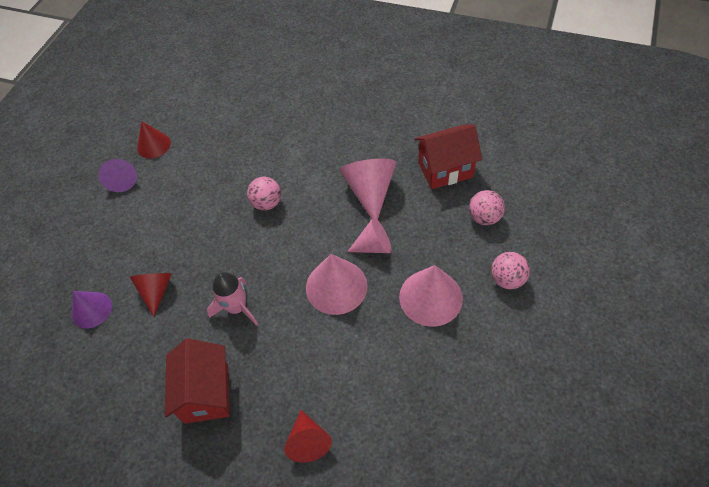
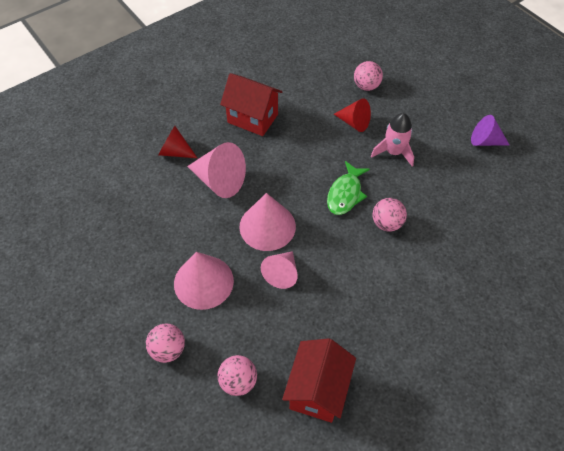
camera: 120 degrees right, 0 degrees up
(91, 310) = (366, 86): purple cone -> pink ball
(153, 145) = (516, 175): red cone -> none
(236, 307) = (302, 159): pink rocket -> pink rocket (393, 152)
(255, 248) = (345, 194): none -> green fish
(370, 191) = (341, 307): pink cone -> pink cone (220, 181)

